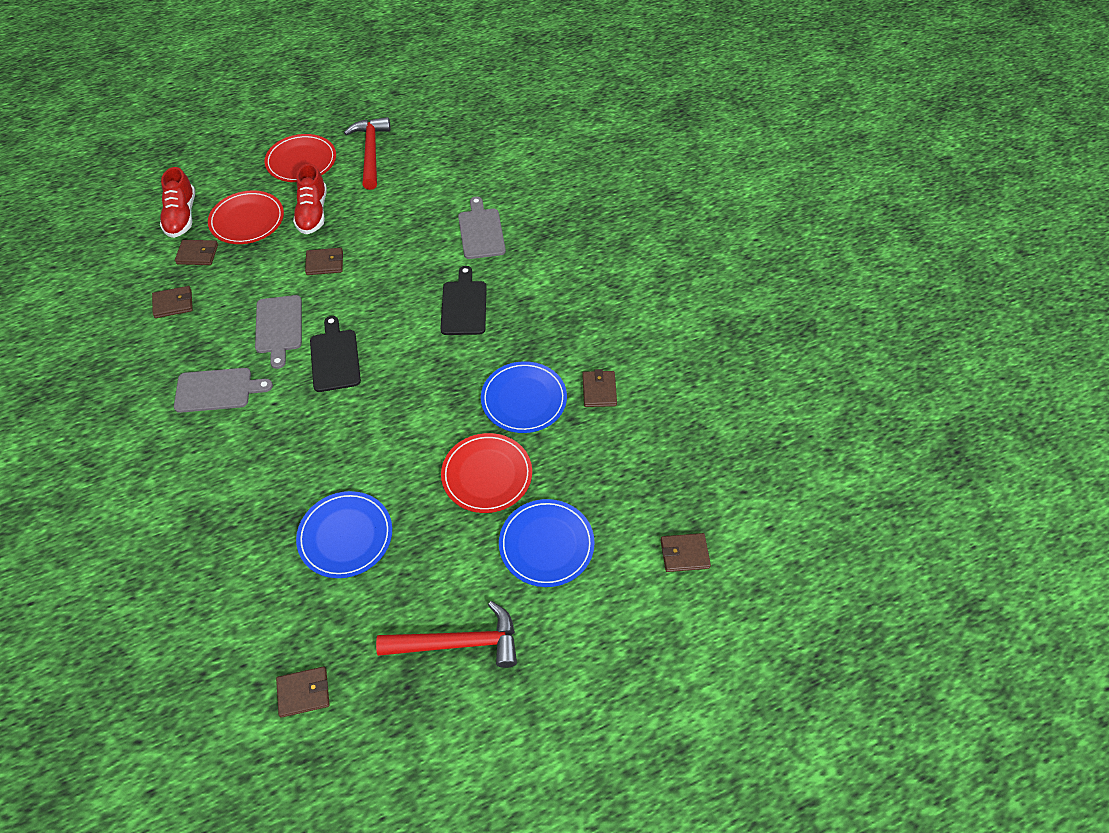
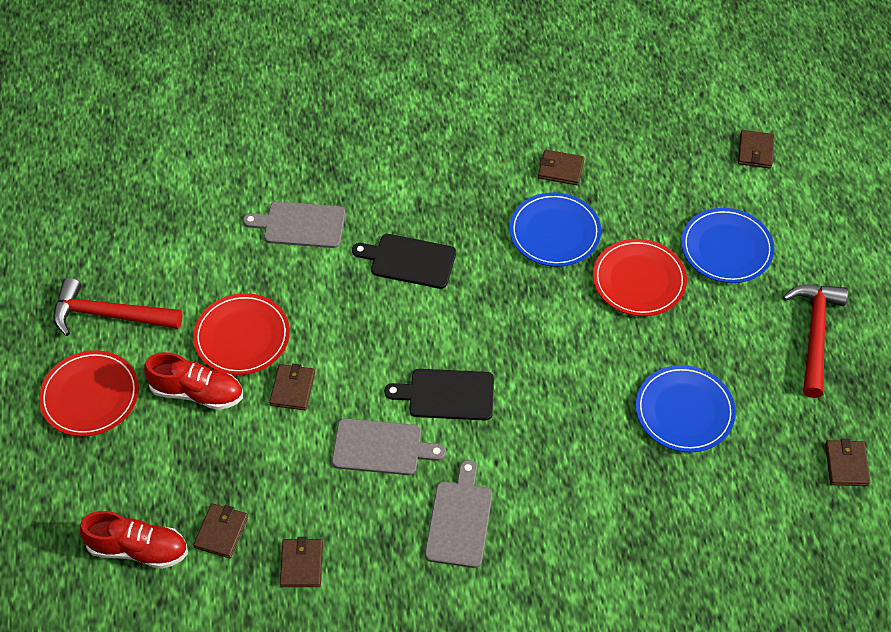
camera: 75 degrees left, 0 degrees up
(247, 220) = (180, 469): red plate -> red plate (242, 337)

